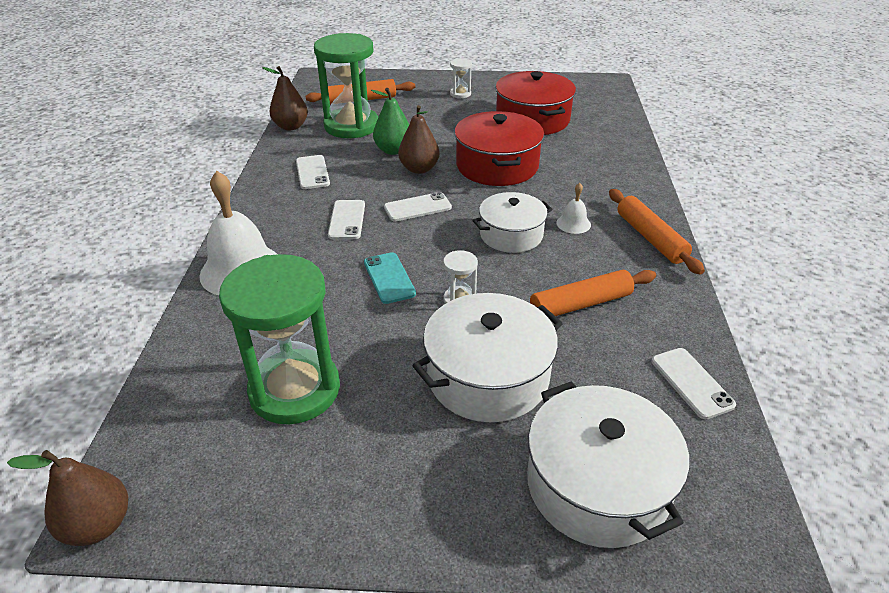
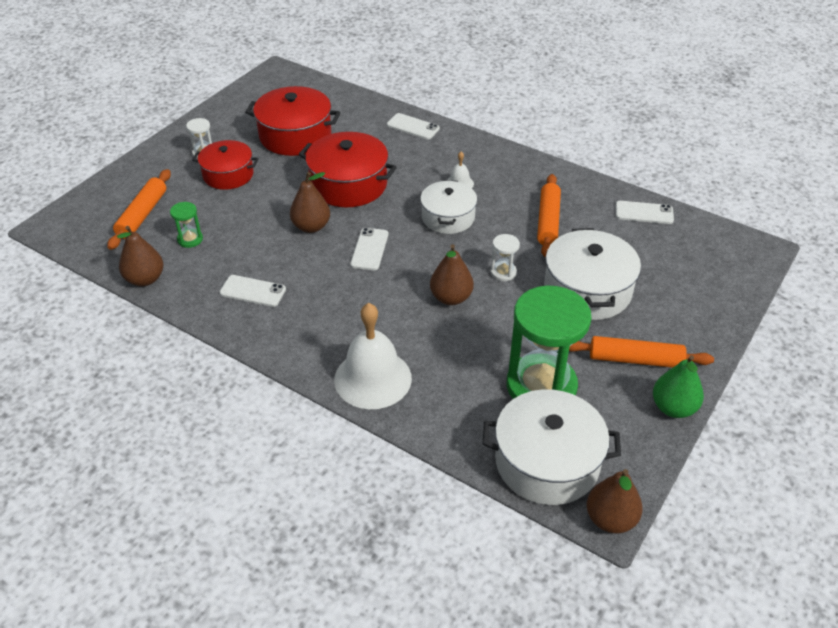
camera: 60 degrees left, 5 degrees up
(347, 220) = (352, 294): white phone -> white phone (413, 127)
(351, 126) = (190, 239): green hourglass -> green hourglass, size x0.42
(389, 278) = (451, 298): turquoise phone -> brown pear
(393, 150) = (264, 230): green pear -> green pear (673, 408)
(446, 112) = (228, 175): none -> red pot
(597, 485) = (695, 284): white pot -> white pot (547, 462)
(650, 238) = (504, 159): orange rolling pin -> orange rolling pin (635, 359)

